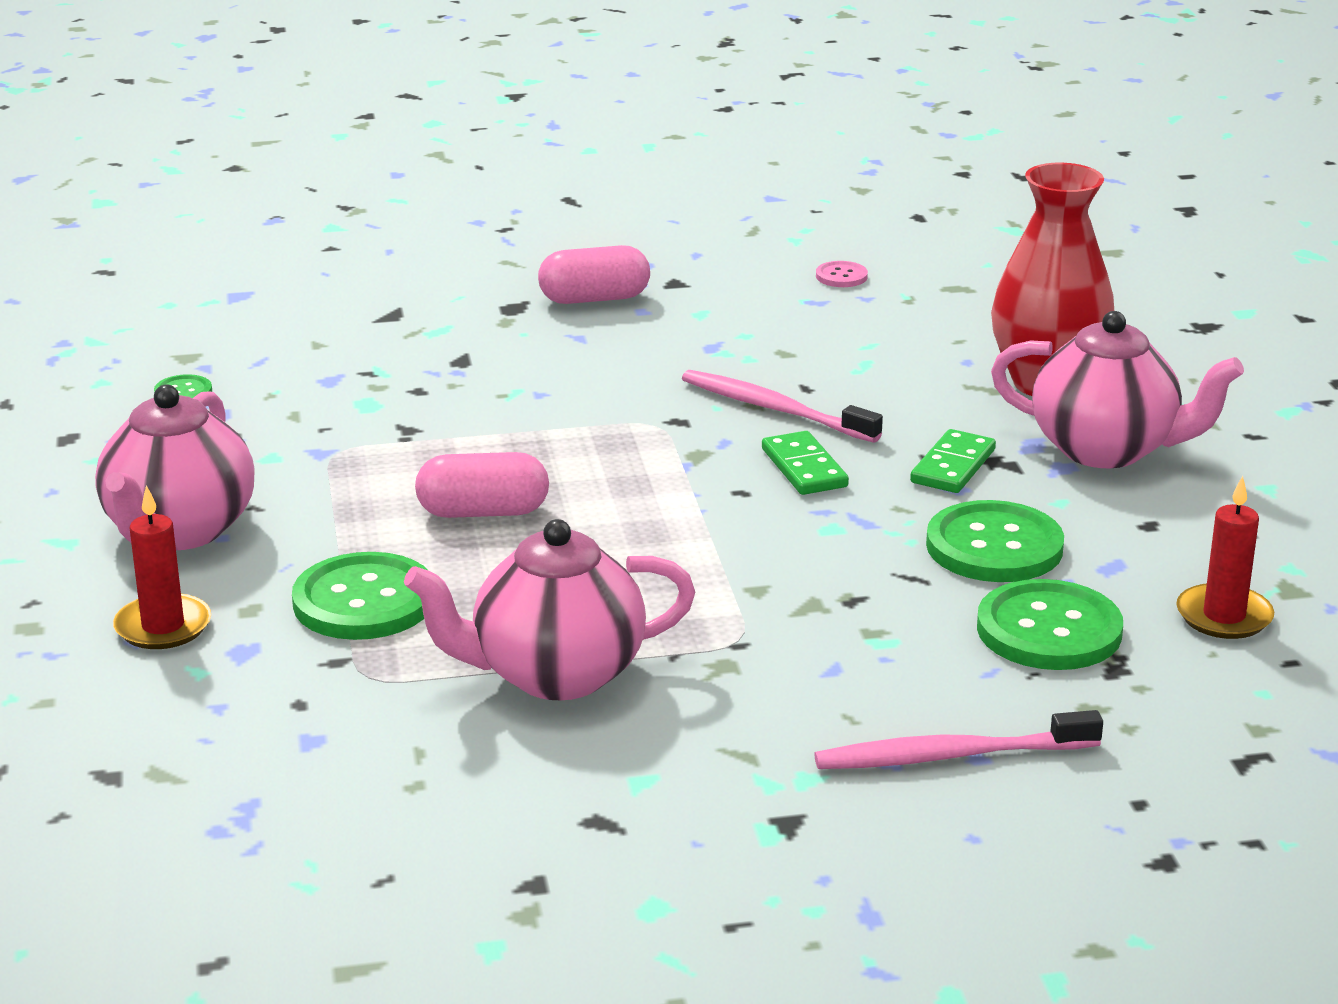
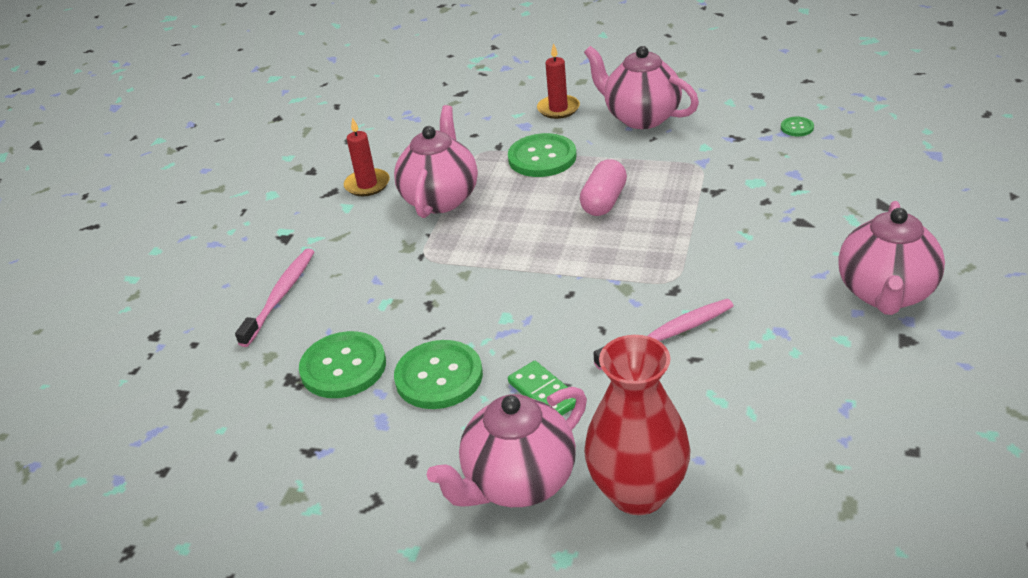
camera: 120 degrees right, 10 degrees up
(594, 299) = (885, 293): pink capsule -> pink teapot
(804, 468) = (582, 326): green domino -> none
(841, 276) = (894, 438): pink button -> none
(1224, 616) = (294, 447): red candle -> red candle (367, 185)

